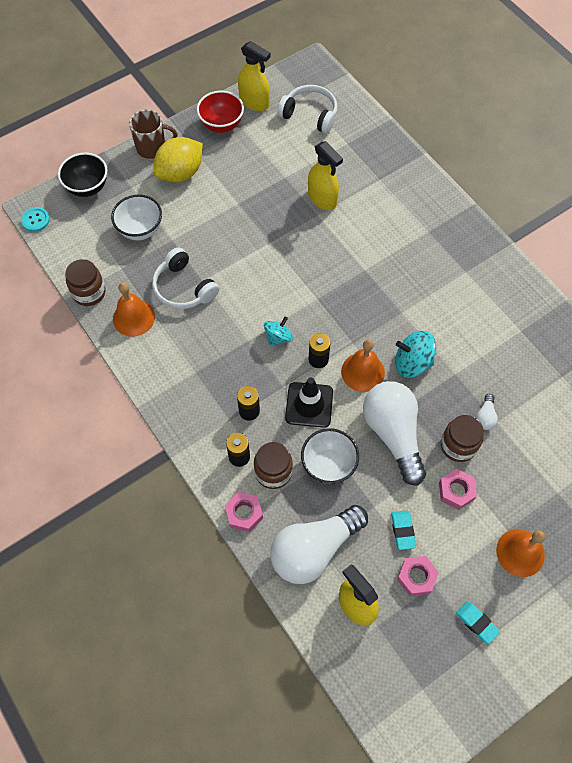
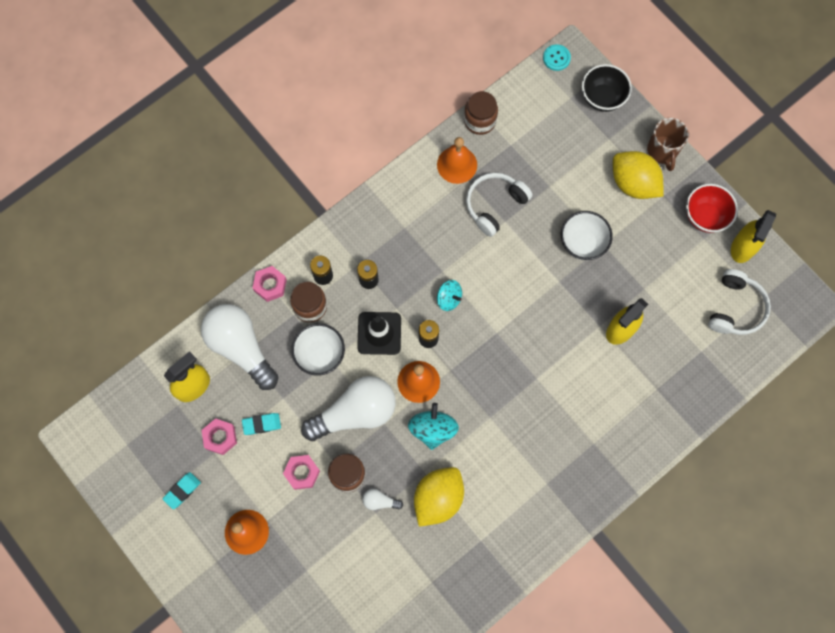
camera: 85 degrees right, 10 degrees up
(140, 230) = (557, 155): white bowl -> white bowl (582, 243)
(481, 364) = (438, 498): none -> yellow lemon

